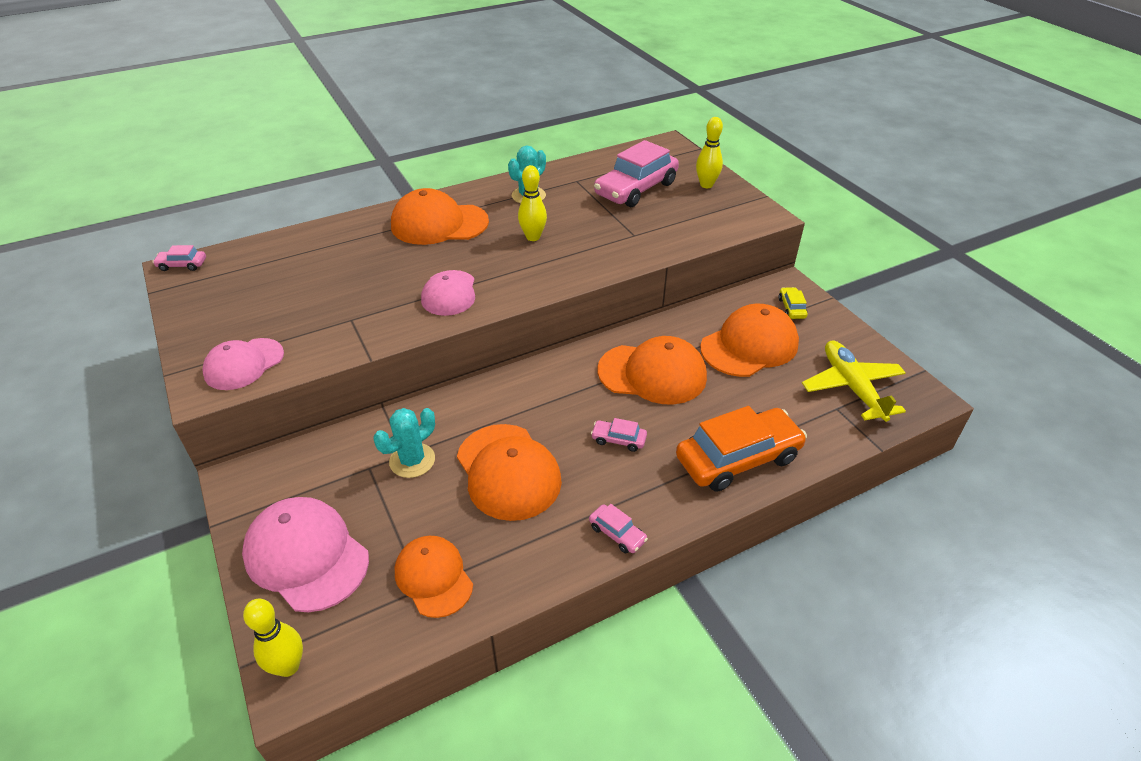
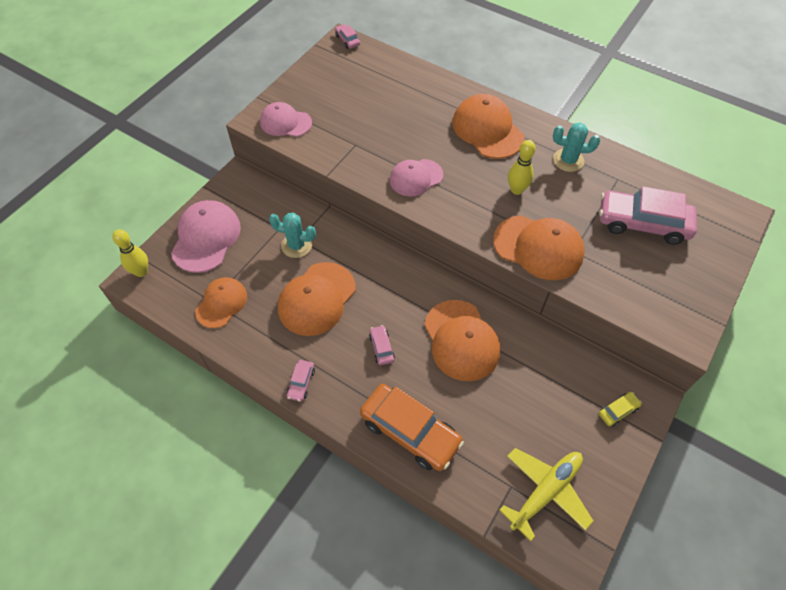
camera: 60 degrees right, 15 degrees up
(706, 185) = (697, 271): yellow bowling pin -> none
(749, 345) = (542, 395): orange cap -> orange cap (538, 247)

